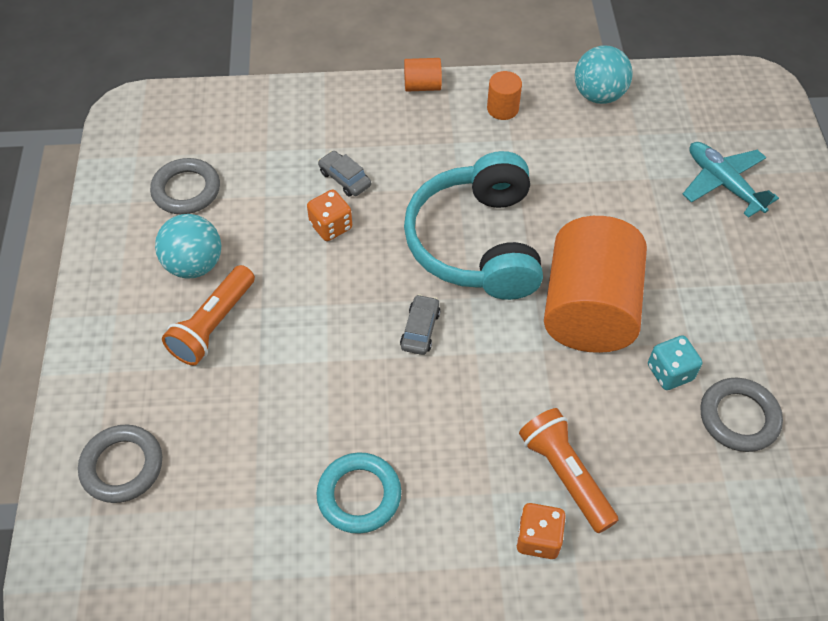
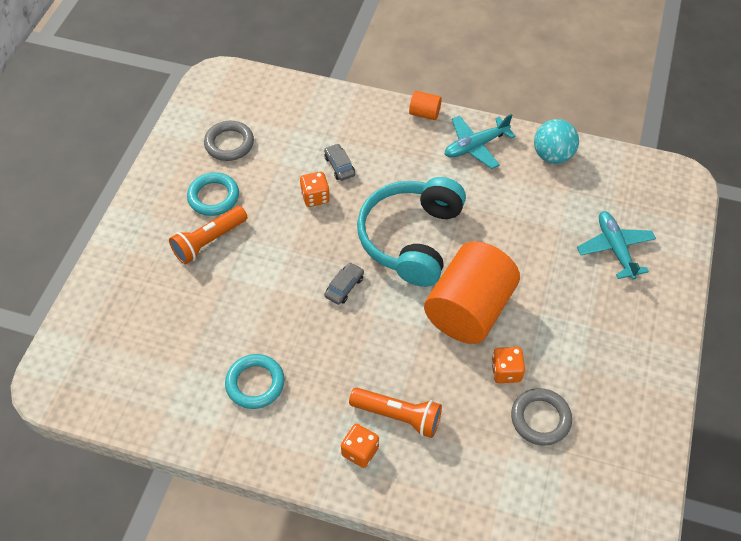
camera: 20 degrees right, 0 degrees up
(122, 466) = (115, 315): grey ring -> none
(194, 265) = (213, 197): turquoise ball -> turquoise ring
(502, 108) = (475, 146): orange cylinder -> turquoise plane
(565, 475) = (398, 416): orange flashlight -> orange flashlight turned 120 degrees clockwise
(670, 372) = (506, 371): turquoise dice -> orange dice

